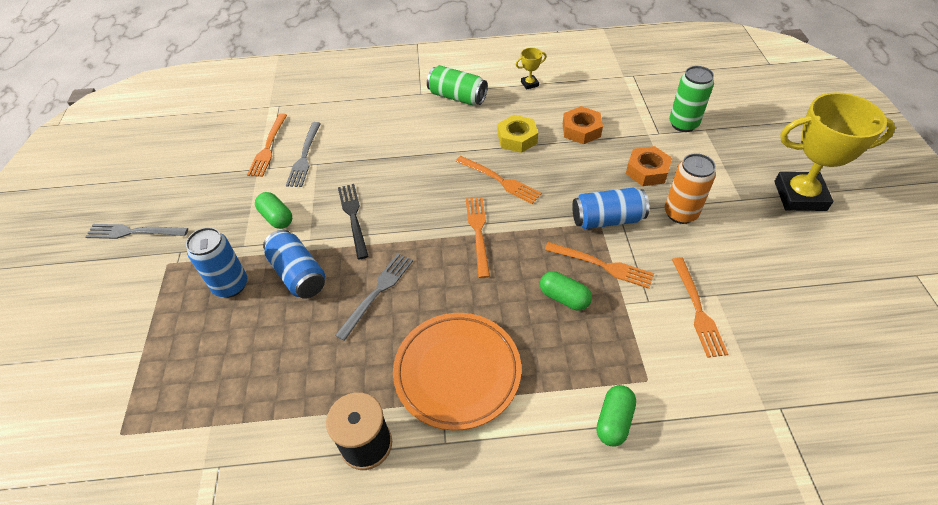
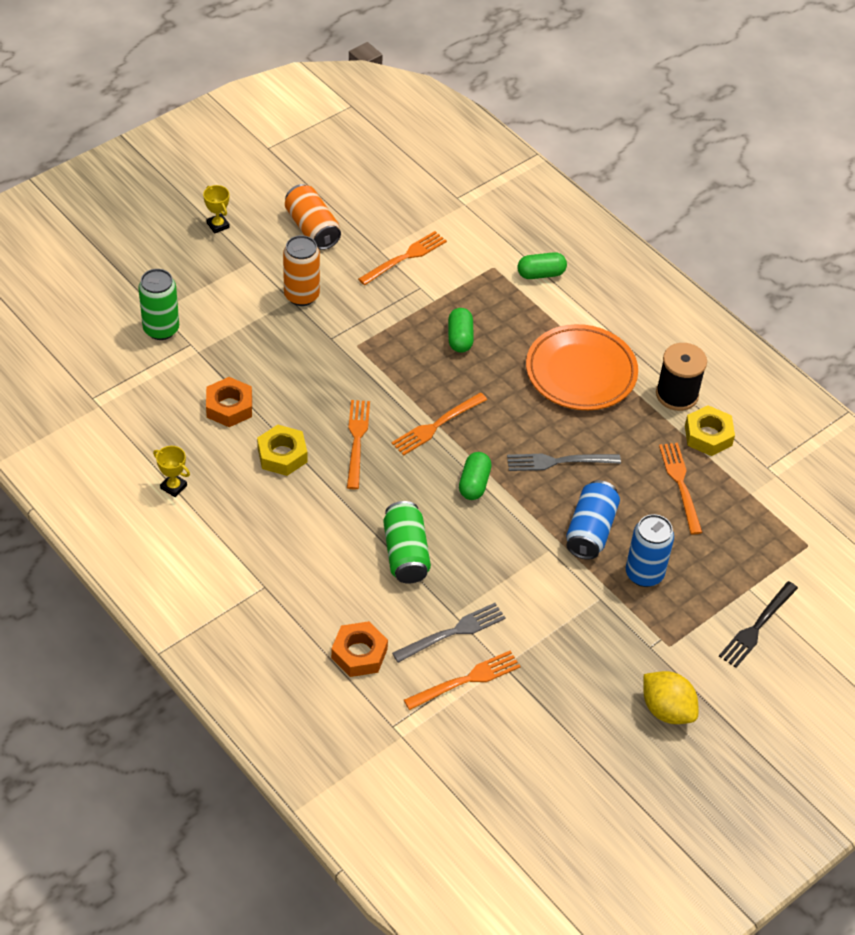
camera: 130 degrees left, 0 degrees up
(133, 232) = (667, 710): grey fork -> yellow lemon
(276, 218) = (548, 595): green capsule -> green capsule (474, 484)
(298, 437) = (708, 435): none -> yellow nut
(353, 217) = (496, 531): black fork -> black fork (757, 627)
(457, 97) = (247, 545): green can -> green can (406, 553)
(602, 265) = (405, 326): orange fork -> orange fork (680, 484)
(607, 219) = (348, 342): blue can -> none
(647, 171) = (259, 335): orange nut -> orange nut (359, 654)
(771, 257) = (312, 228): none -> orange can
(800, 196) = (218, 225): yellow trophy -> yellow trophy, size x0.41

